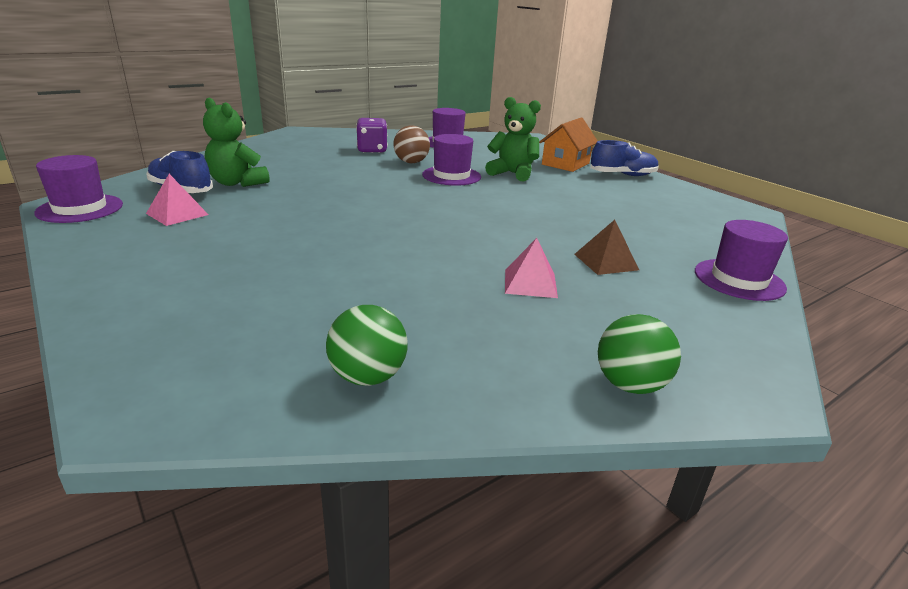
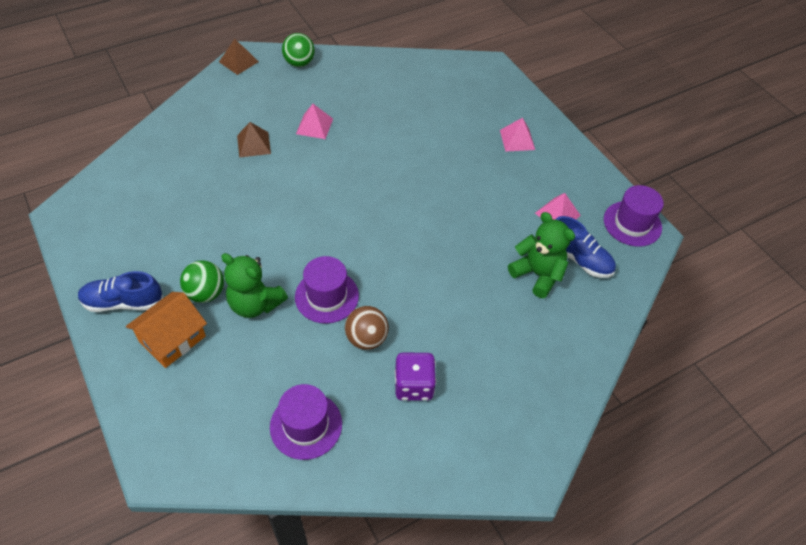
camera: 175 degrees left, 25 degrees up
(177, 277) = (517, 139): none -> pink pyramid
(368, 377) = (408, 73): green ball -> green ball (206, 293)
(739, 279) = (178, 123): purple hat -> none
(762, 379) = (238, 61): none -> brown pyramid

